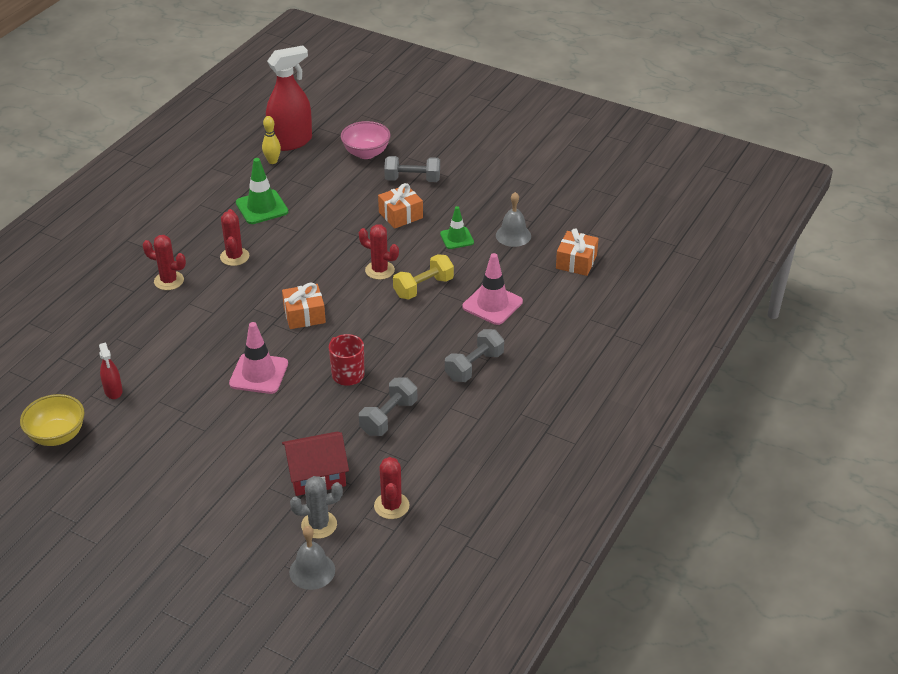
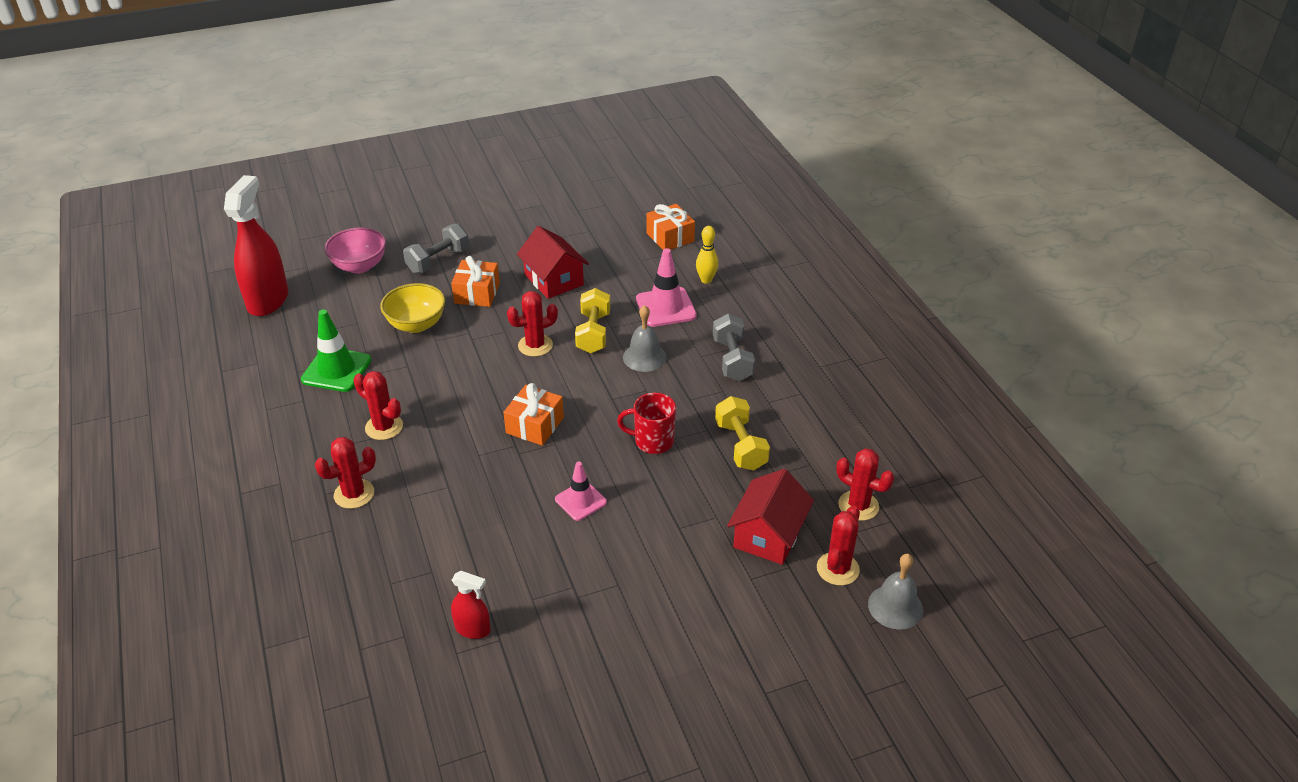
camera: 50 degrees left, 0 degrees up
(57, 435) = (489, 717): yellow bowl -> yellow bowl (416, 324)
(259, 374) = (580, 501): pink traffic cone -> pink traffic cone, size x0.64
(272, 161) = (278, 327): yellow bowling pin -> yellow bowling pin (706, 280)
(319, 525) = (837, 569): grey cactus -> red cactus
(388, 417) = (740, 446): grey dumbbell -> yellow dumbbell
(457, 238) = (554, 280): green traffic cone -> red house
(513, 235) = (593, 249): grey bell -> grey bell (644, 357)

